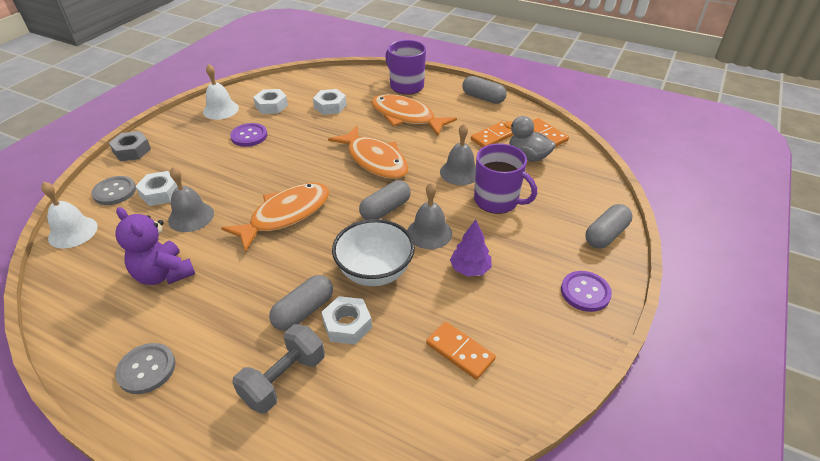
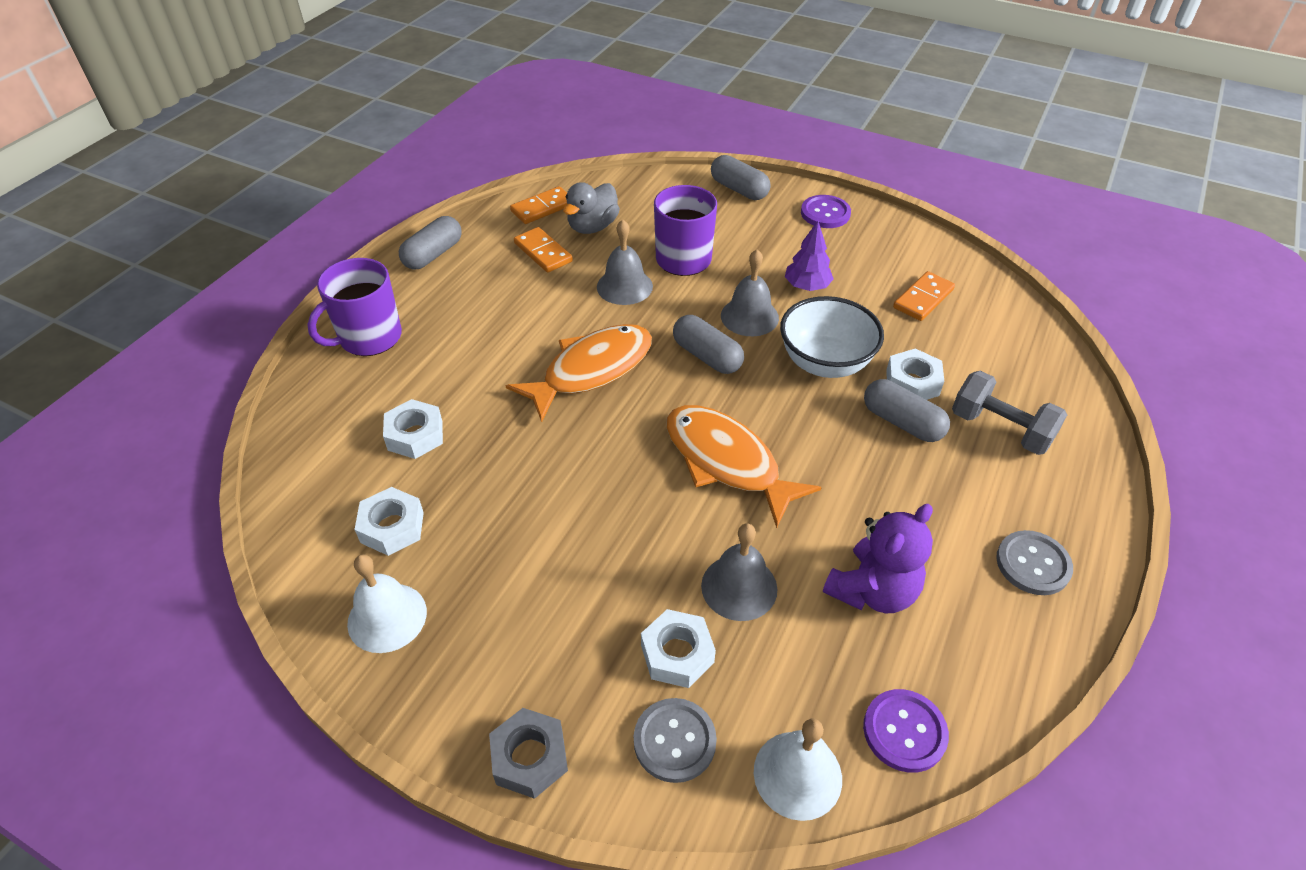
camera: 90 degrees left, 5 degrees up
(249, 136) = (500, 546): purple button -> purple button (904, 731)
(406, 117) = (473, 337): orange fish -> none

